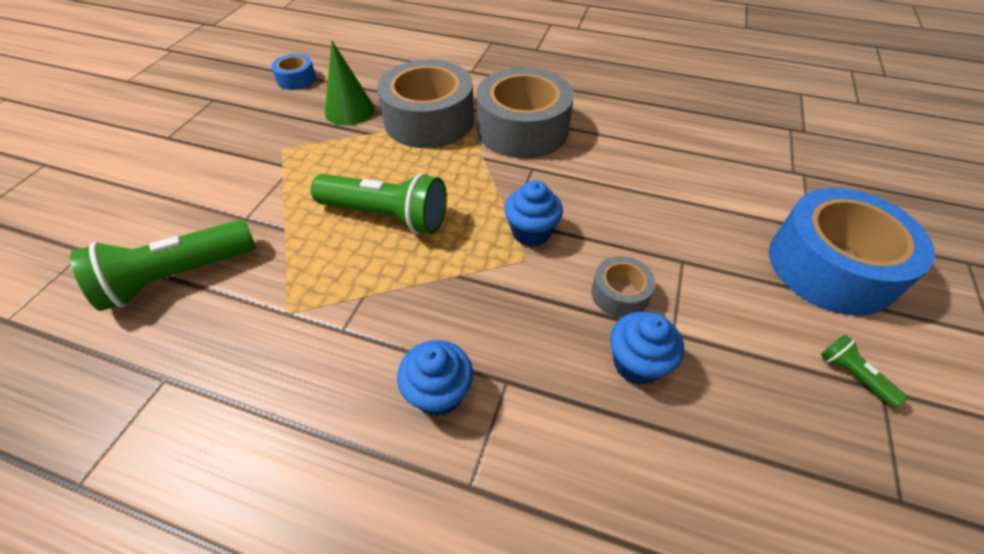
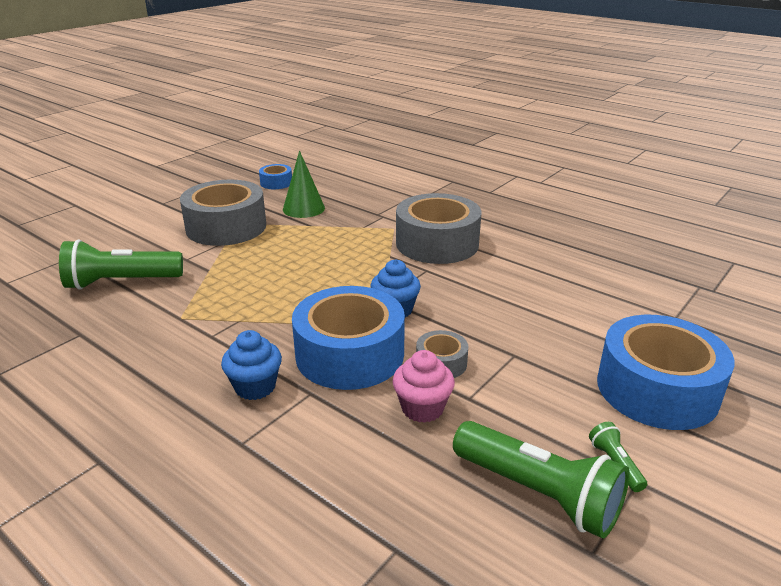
camera: 20 degrees right, 20 degrees down
(386, 216) = (288, 277): green flashlight -> green flashlight (538, 493)
(429, 120) = (362, 224): grey tape -> grey tape (226, 227)
(518, 310) = (350, 354): none -> blue tape
(637, 363) = (422, 408): blue cupcake -> pink cupcake

